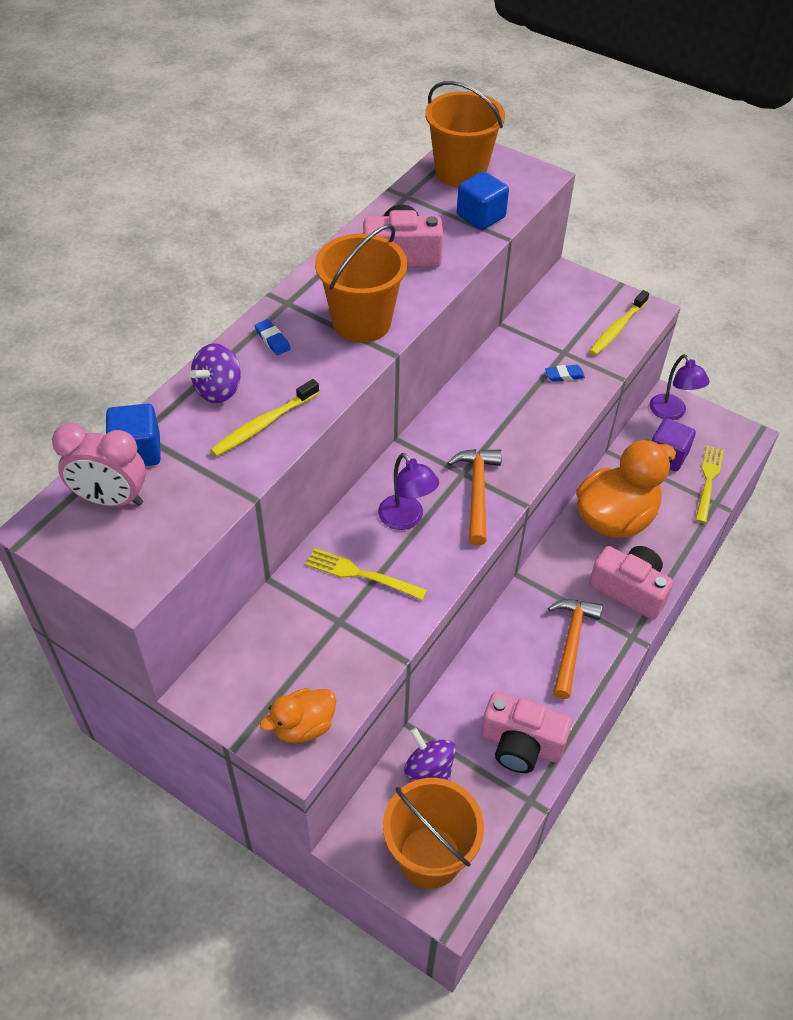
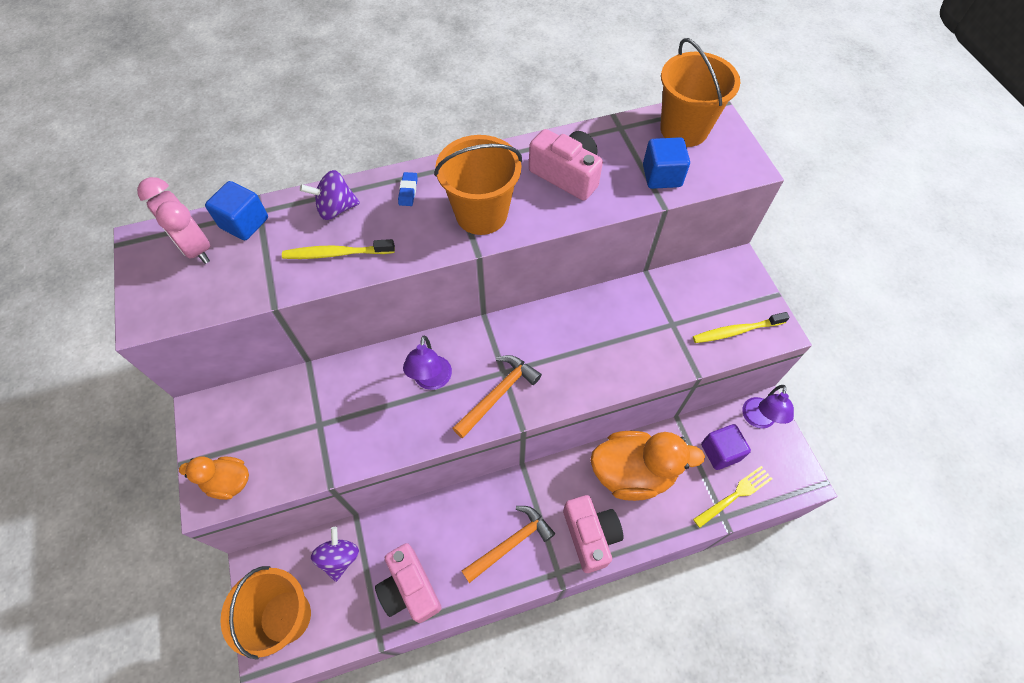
camera: 40 degrees right, 10 degrees up
(360, 574) = (364, 400): yellow fork -> none
(564, 375) = (654, 344): blue eraser -> none

